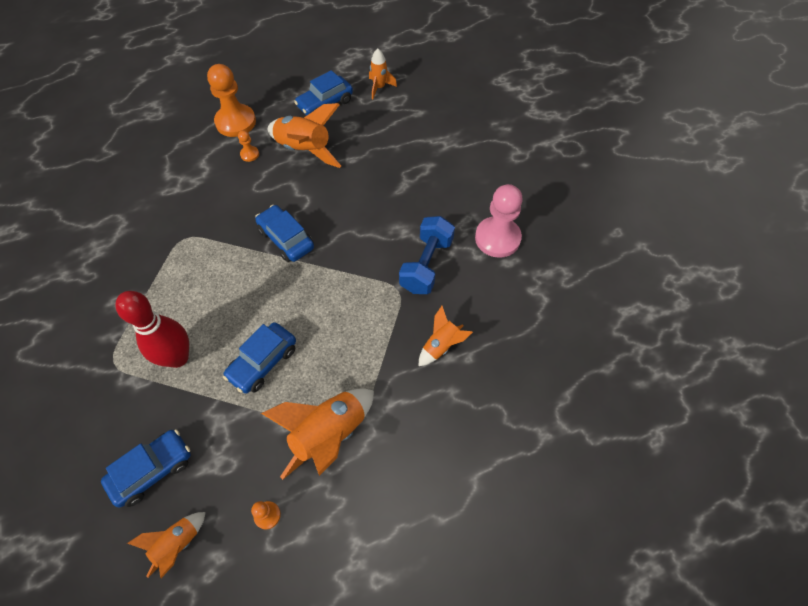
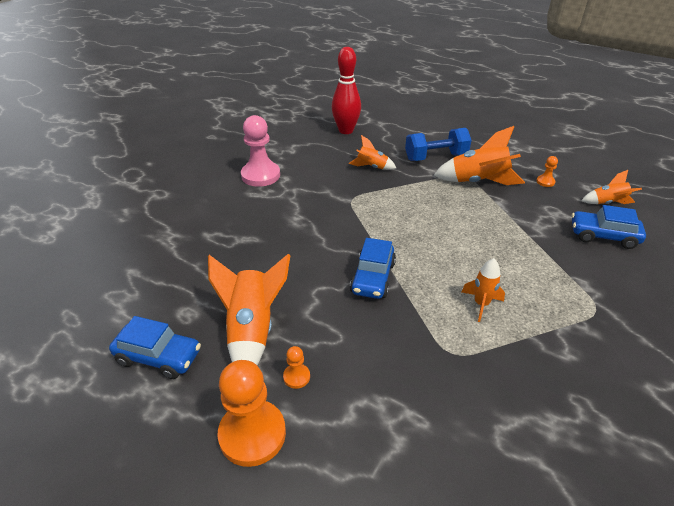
camera: 125 degrees left, 20 degrees down
(178, 357) = (538, 274): red bowling pin -> red bowling pin (346, 130)
(263, 362) = (480, 230): blue car -> none
(379, 87) = (100, 322): orange rocket -> orange rocket (481, 304)
(426, 265) = (317, 195): blue dumbbell -> blue dumbbell (436, 157)

